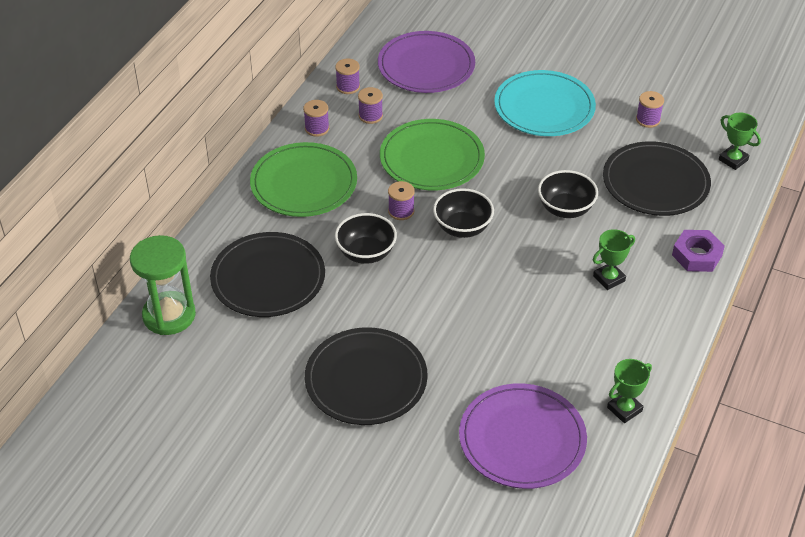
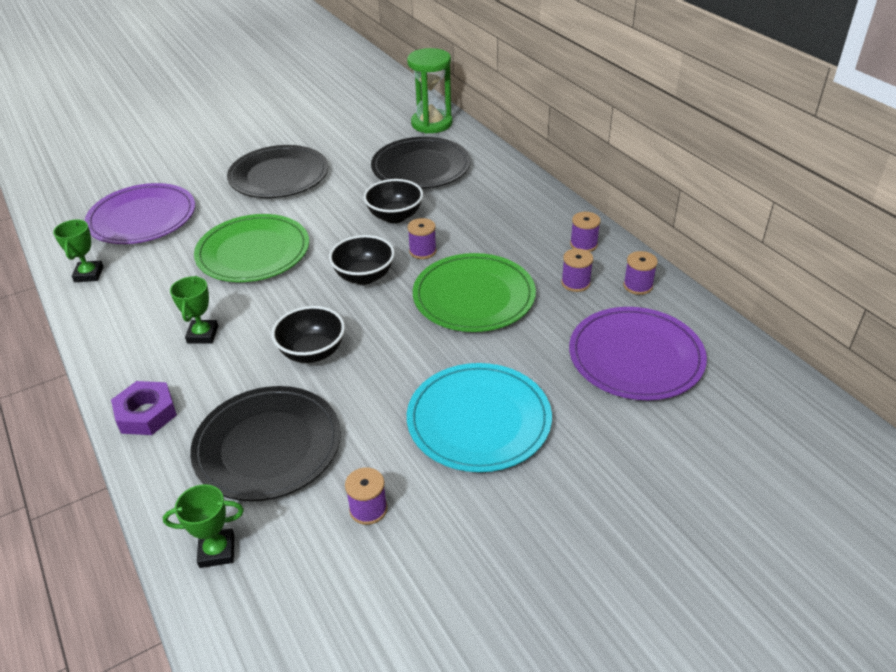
camera: 125 degrees right, 5 degrees down
(304, 183) = (512, 214): green plate -> green plate (253, 252)

